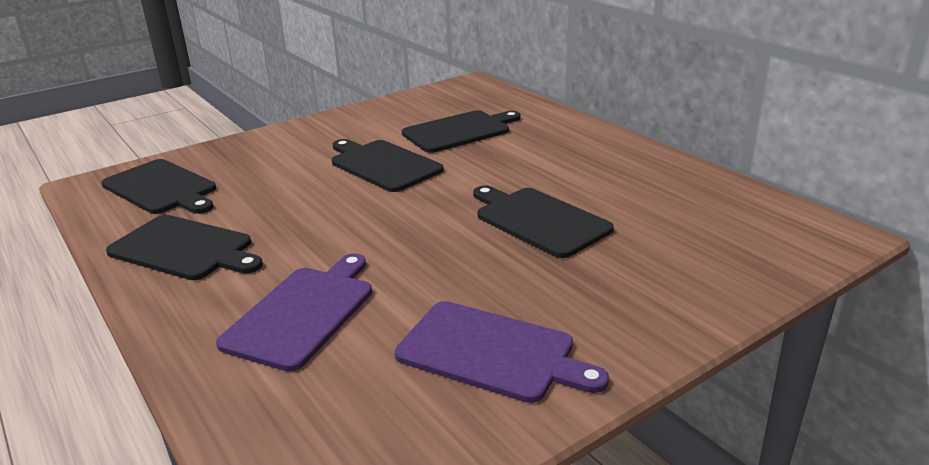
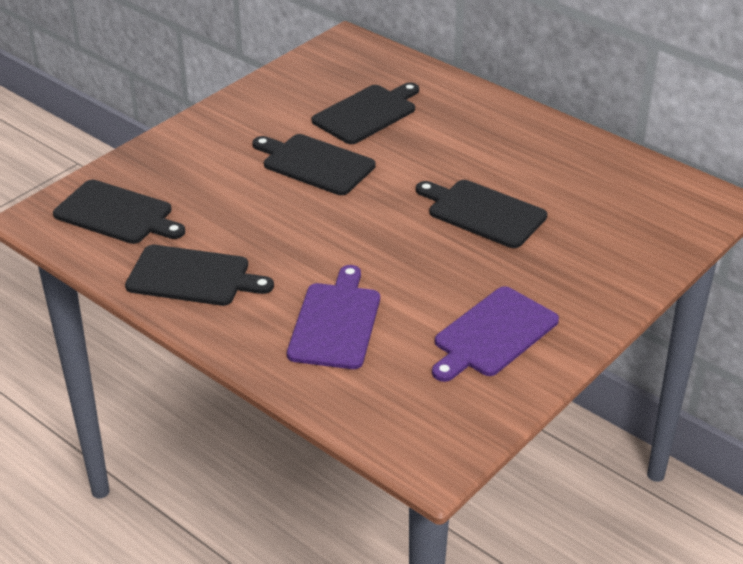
camera: 15 degrees left, 10 degrees up
(491, 352) = (493, 334): purple cutting board -> purple cutting board turned 120 degrees clockwise

